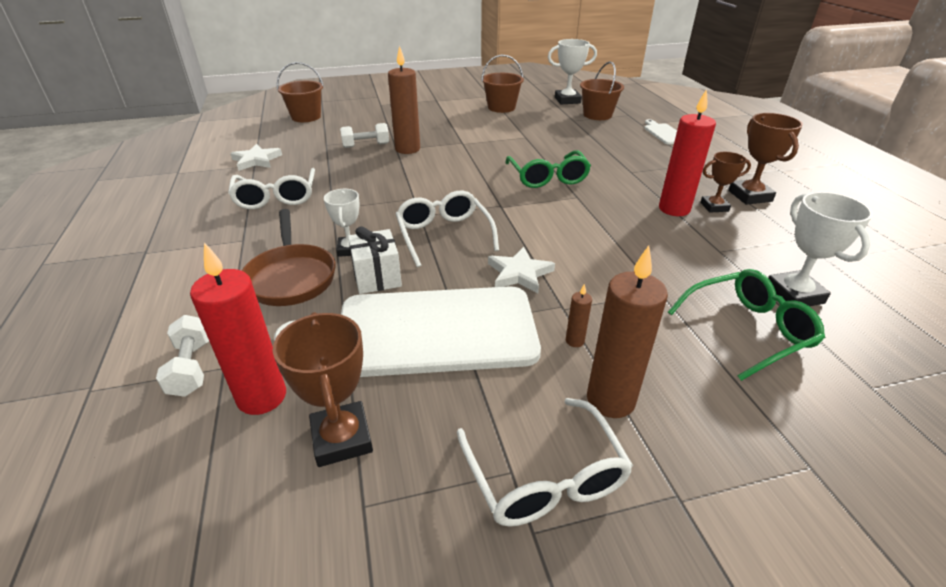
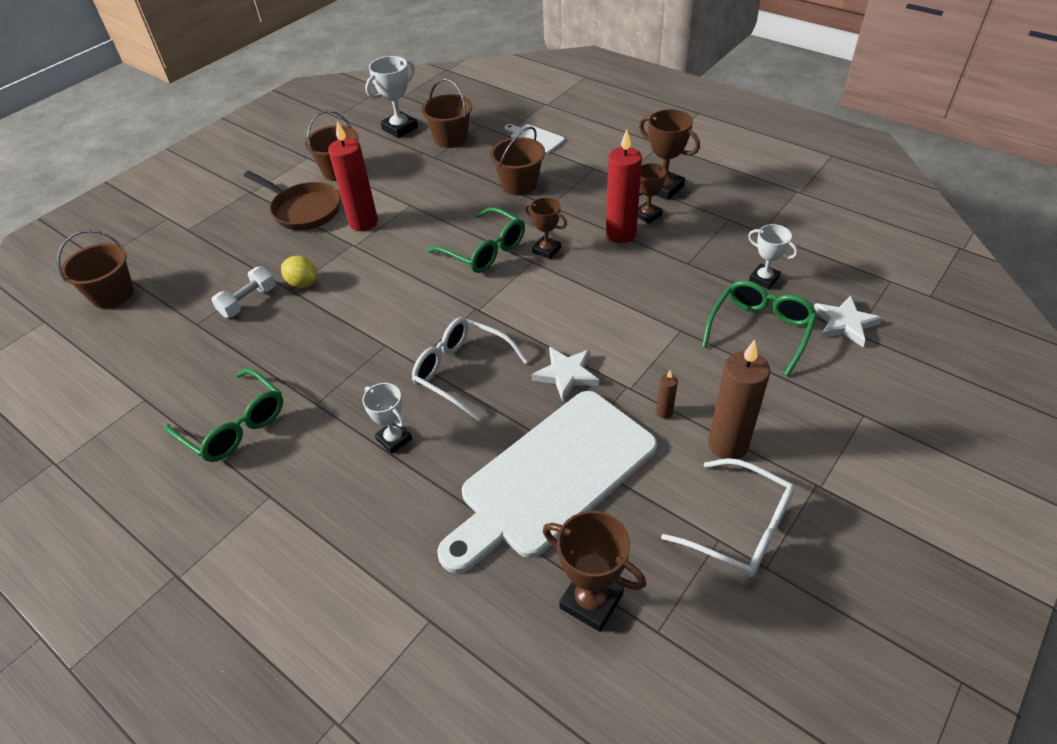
camera: 35 degrees left, 10 degrees up
(191, 367) = (402, 640): white dumbbell -> none
(256, 160) = (138, 391): white star -> white star (844, 323)
(262, 397) = (494, 618): red candle -> red candle (363, 222)
(276, 197) = (235, 426): white glasses -> green glasses
(291, 277) = (375, 502): brown pan -> brown pan (303, 210)
(377, 277) = (454, 452): white gift -> none
(407, 149) = (303, 283): brown candle -> yellow lemon
(597, 195) = (546, 250): none -> brown trophy
(620, 153) = (519, 184): none -> brown bucket
(794, 294) = (764, 279): white trophy -> white trophy, size x0.66

